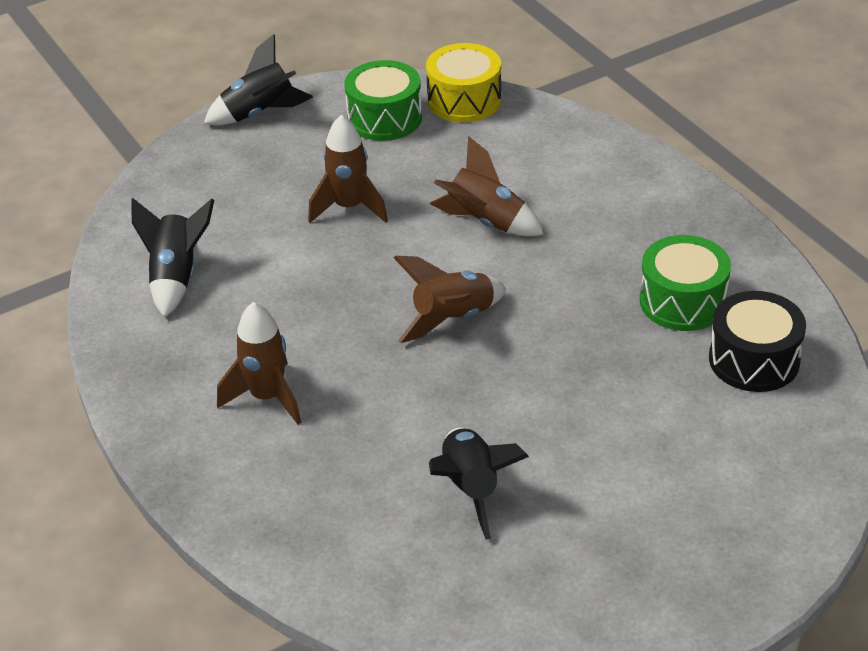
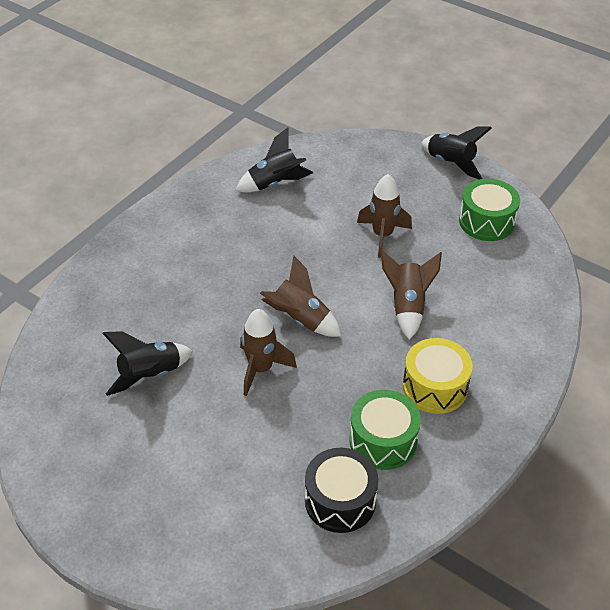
camera: 65 degrees right, 5 degrees up
(267, 397) = (191, 257): brown rocket -> brown rocket (261, 369)
(464, 100) = (535, 255): yellow drum -> yellow drum (435, 387)

